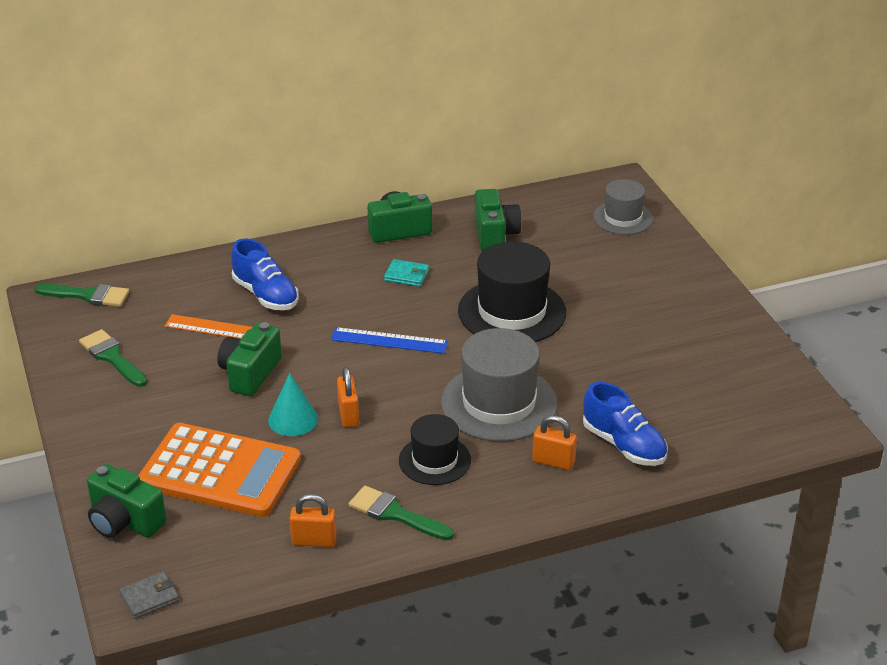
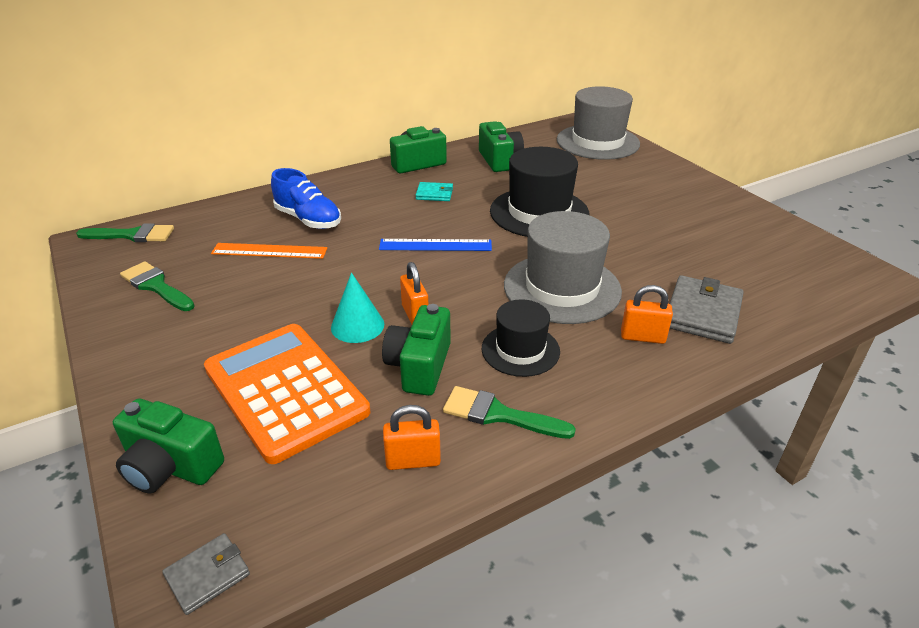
camera: 10 degrees left, 0 degrees up
(220, 471) = (285, 390): orange calculator -> orange calculator turned 135 degrees counterclockwise
(250, 373) = (304, 287): green camera -> green camera (419, 366)
(623, 218) = (597, 142): grey hat -> grey hat, size x1.68
(624, 445) = (702, 313): blue shoe -> grey wallet

